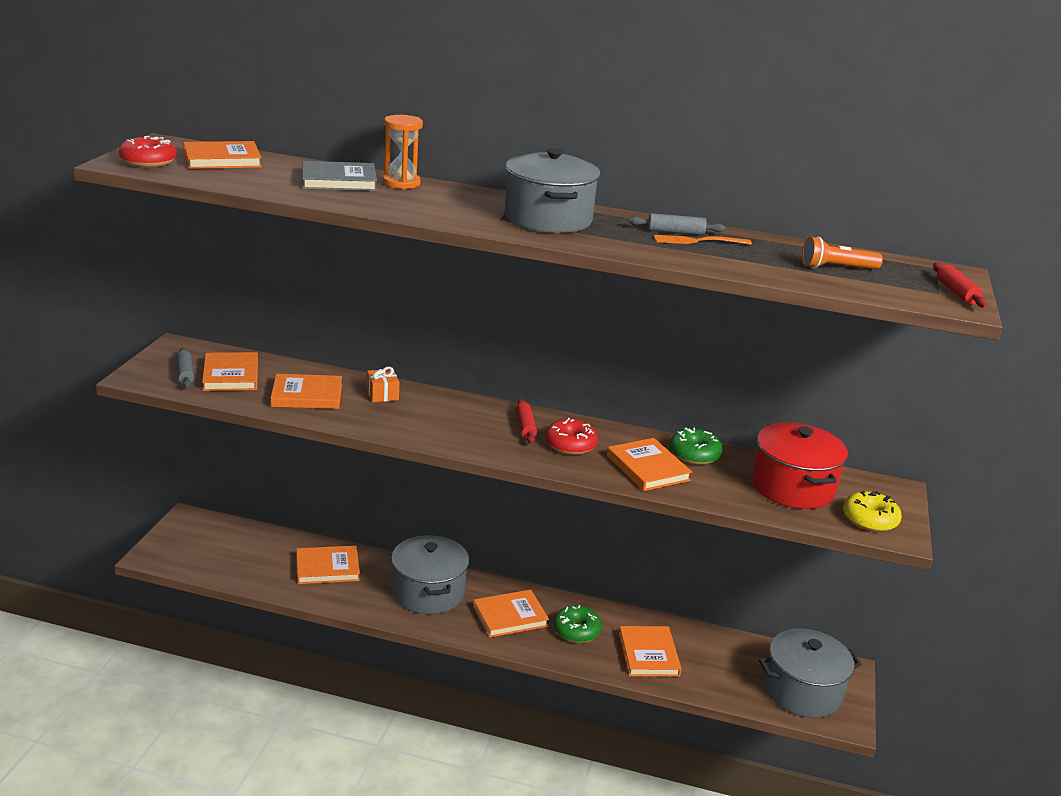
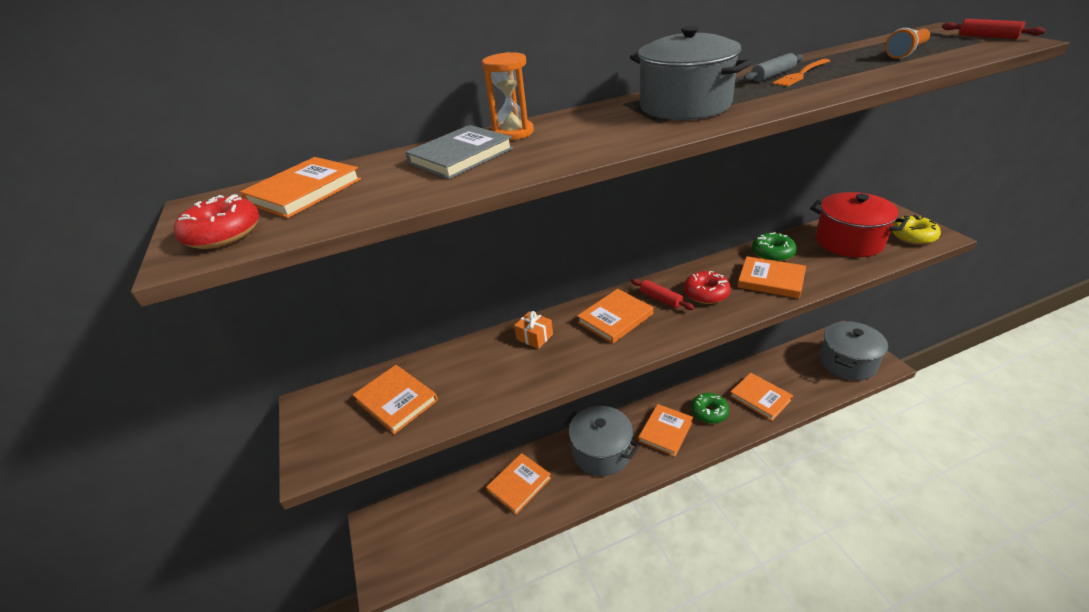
camera: 30 degrees left, 10 degrees up
(185, 374) = (354, 427): grey rolling pin -> none
(307, 395) = (484, 377): orange book -> orange book (615, 318)

